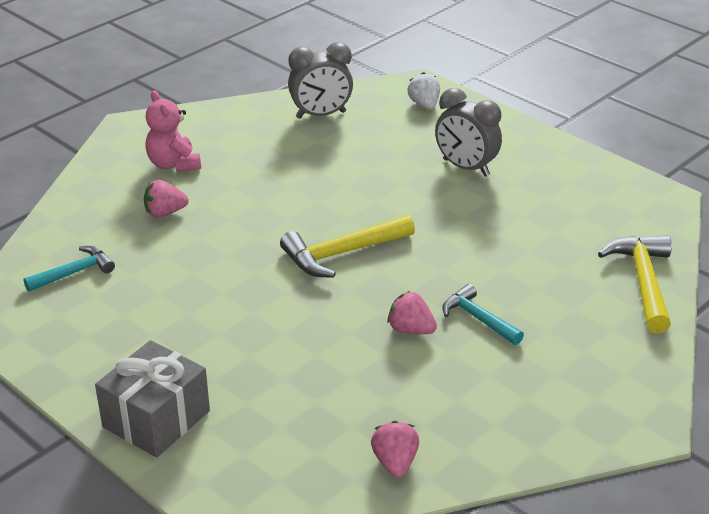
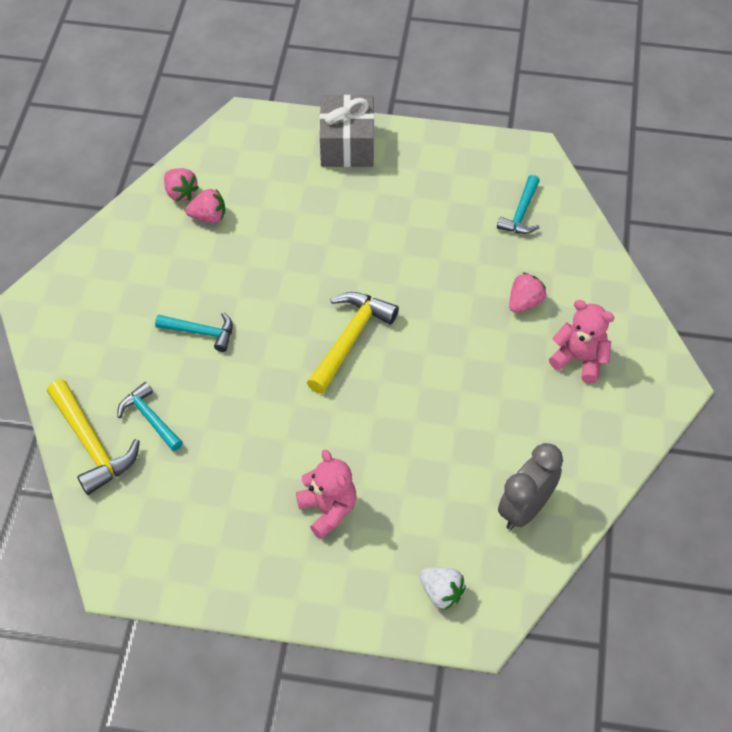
camera: 145 degrees right, 20 degrees up
(410, 329) = (243, 295): pink strawberry -> pink strawberry (208, 217)
(466, 168) = (328, 510): grey clock -> pink teddy bear
(575, 277) = (150, 418): none -> turquoise hammer

